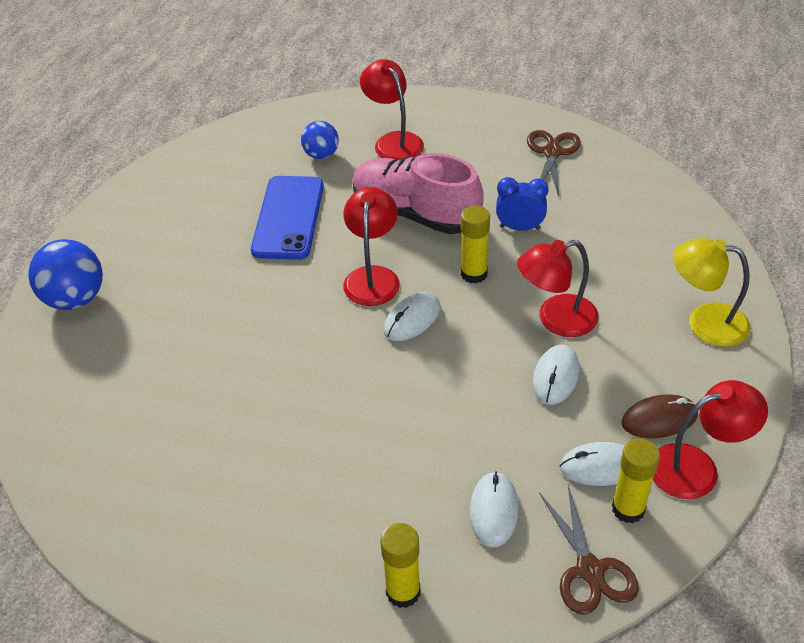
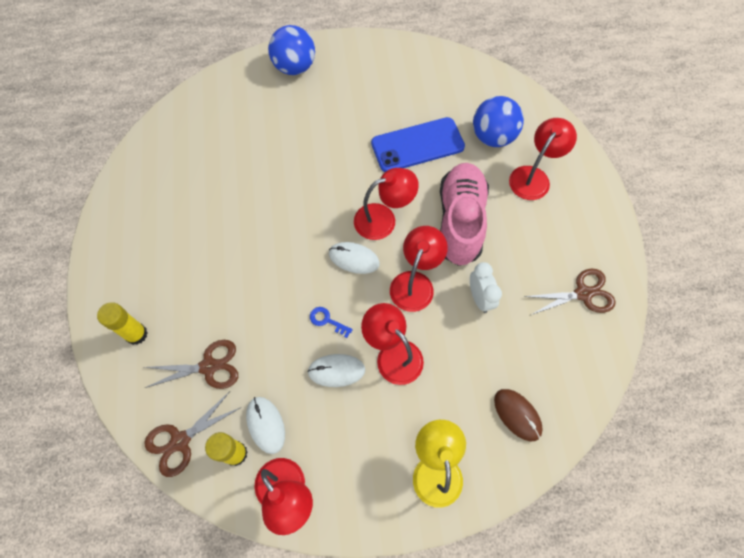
camera: 65 degrees right, 20 degrees up
(321, 155) = (493, 137): blue ball -> blue ball, size x1.62
(474, 274) = (415, 282): yellow glue stick -> red lamp
(484, 368) = (327, 320): none -> blue key
(493, 511) = (209, 366): white mouse -> brown scissors
(520, 228) = (480, 298): blue clock -> white clock
(659, 419) = (322, 455): brown mouse -> brown mouse (517, 415)

